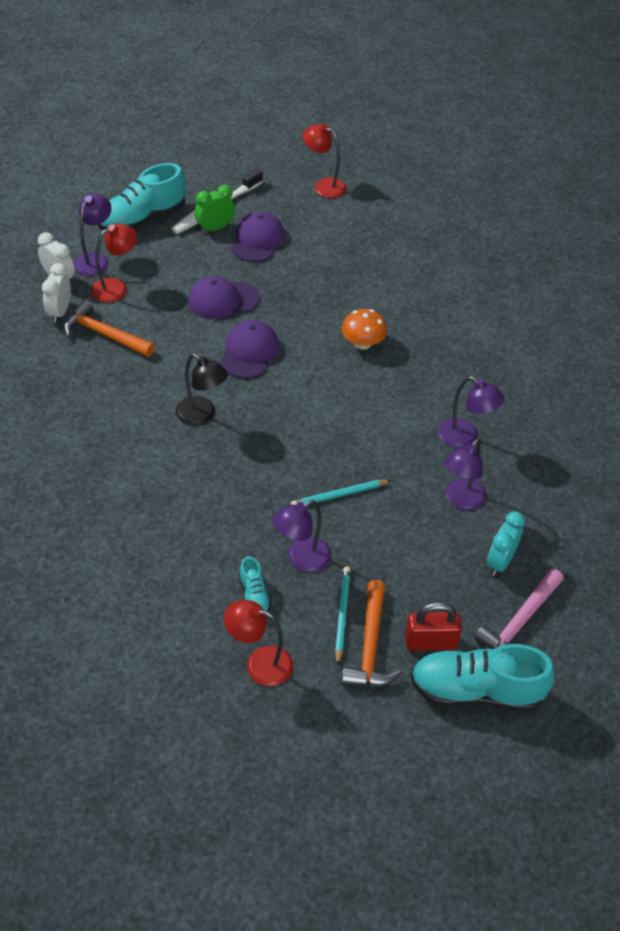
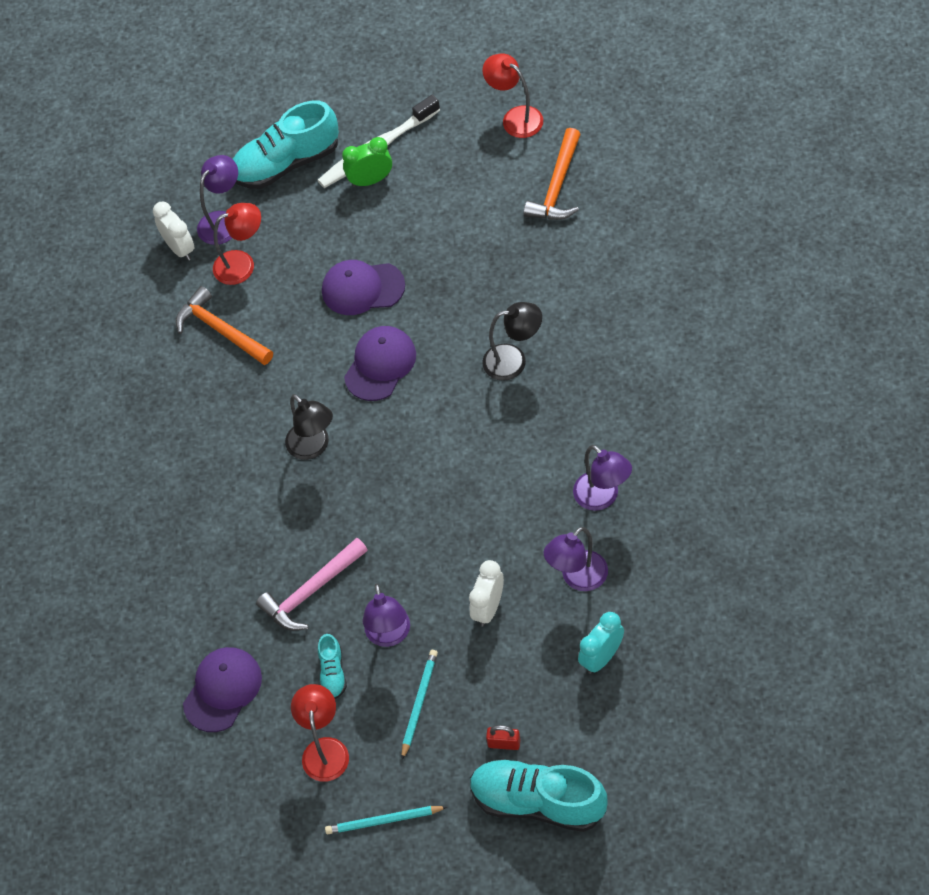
camera: 20 degrees right, 10 degrees up
(60, 312) = (175, 296): white clock -> white clock (488, 608)
(257, 240) = (418, 201): purple cap -> purple cap (222, 690)
(259, 663) = (324, 749): red lamp -> red lamp turned 60 degrees clockwise
(301, 559) = (389, 635): purple lamp -> purple lamp turned 75 degrees counterclockwise
(339, 495) = (444, 561): turquoise pencil -> turquoise pencil (383, 821)
(363, 343) = (514, 360): orange mushroom -> black lamp
(370, 646) = (441, 741): orange hammer -> orange hammer (557, 186)
(430, 642) = (504, 743): red padlock -> red padlock, size x0.59
(520, 622) = (605, 730): pink hammer -> pink hammer (311, 591)

